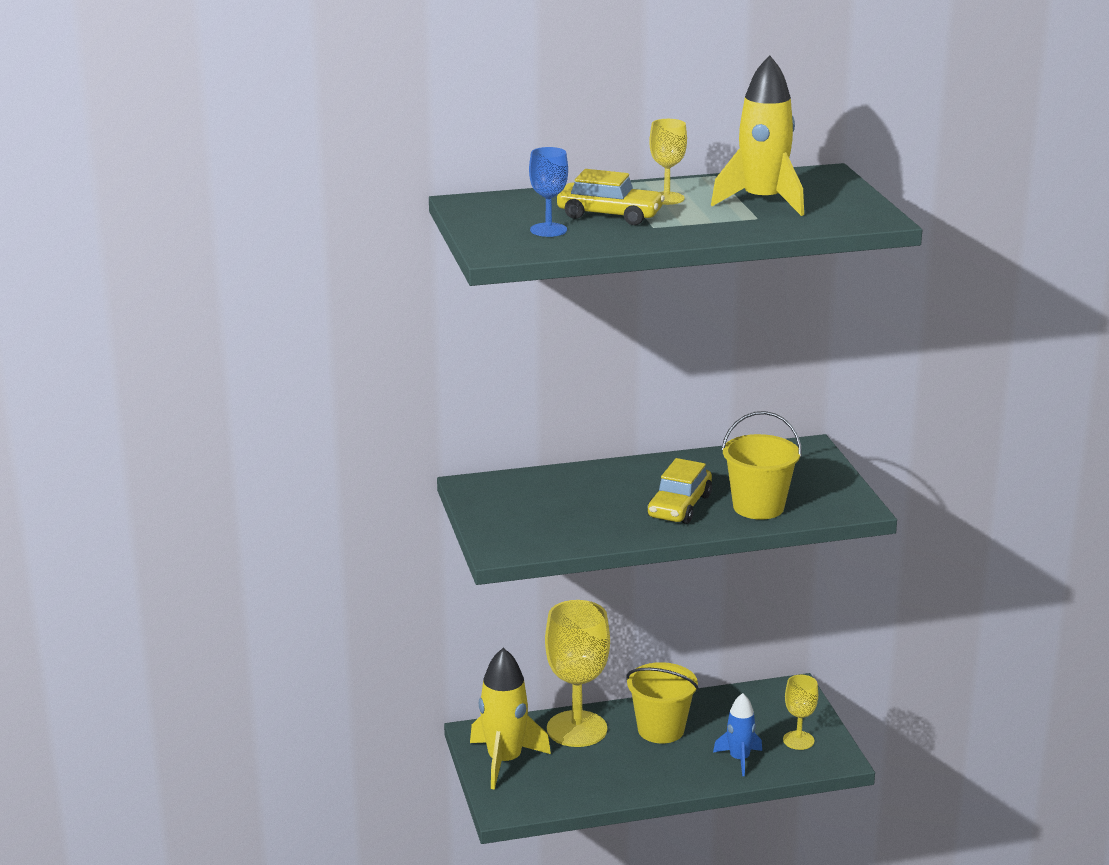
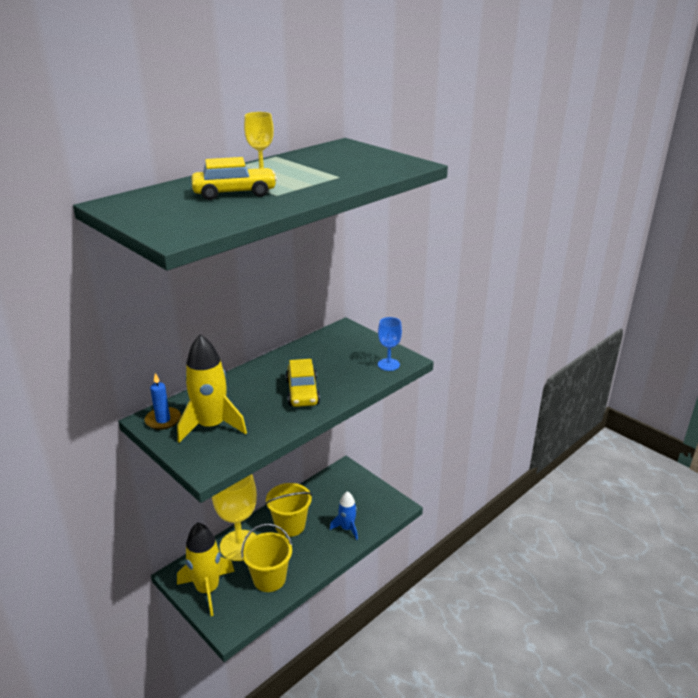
camera: 30 degrees left, 5 degrees up
(487, 490) = (163, 420): none -> blue candle
(548, 230) = (200, 212): blue goblet -> blue goblet (388, 364)
(758, 507) = (350, 377): yellow bucket -> yellow bucket (269, 579)
(762, 202) = (328, 166): yellow rocket -> yellow rocket (211, 426)
(798, 740) = (370, 502): yellow goblet -> none

